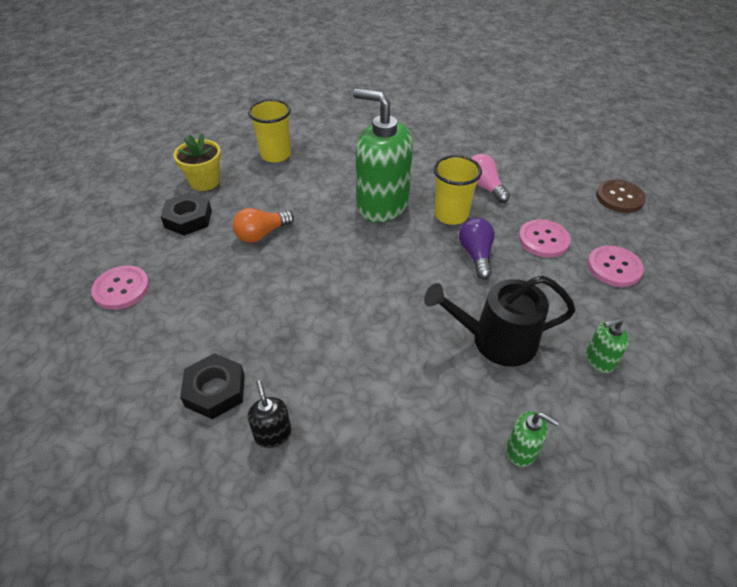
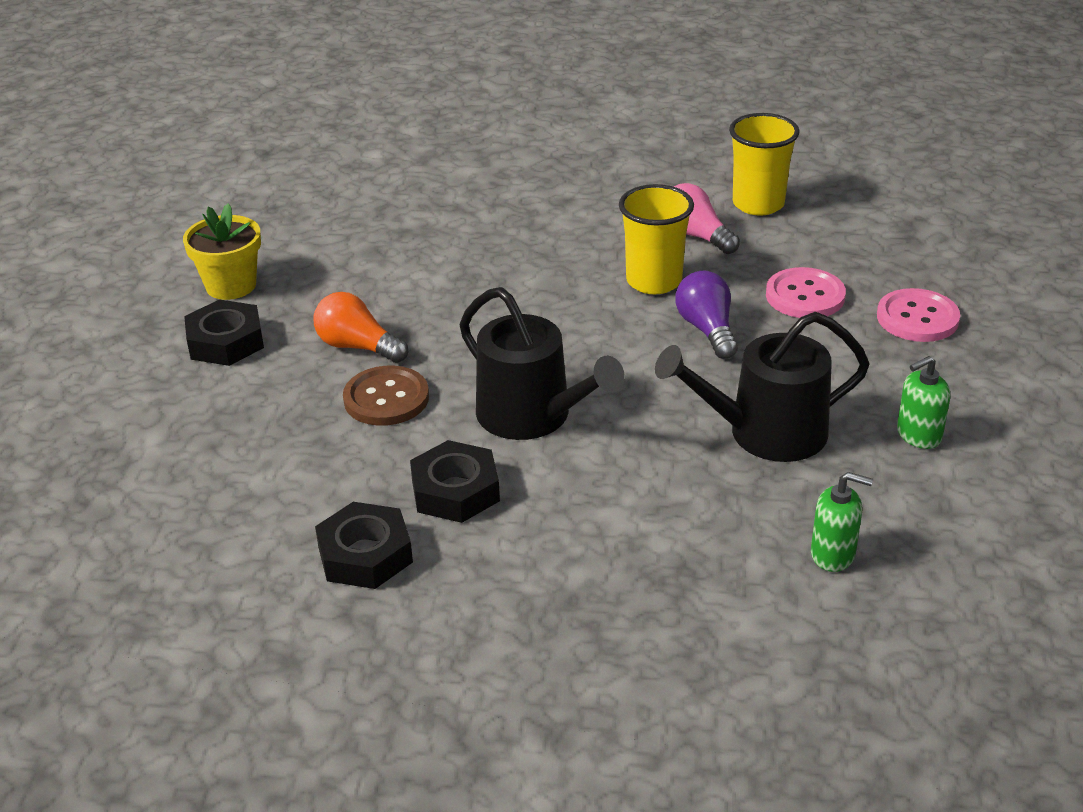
camera: 10 degrees left, 10 degrees down
(121, 289) = (157, 451): pink button -> none
(262, 234) = (358, 347): orange light bulb -> orange light bulb turned 75 degrees clockwise
(273, 434) = (472, 591): black soap dispenser -> none
(275, 155) = (337, 231): yellow cup -> yellow cup (758, 204)
(286, 350) = (455, 491): none -> black nut
(350, 301) = (532, 416): none -> black watering can
(382, 205) = (540, 281): green soap dispenser -> none
(619, 197) = (908, 224): brown button -> brown button (386, 398)

